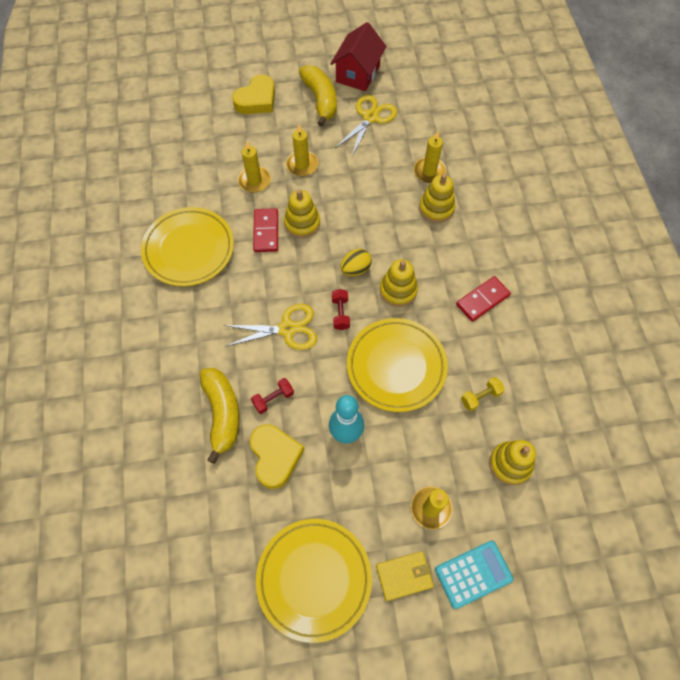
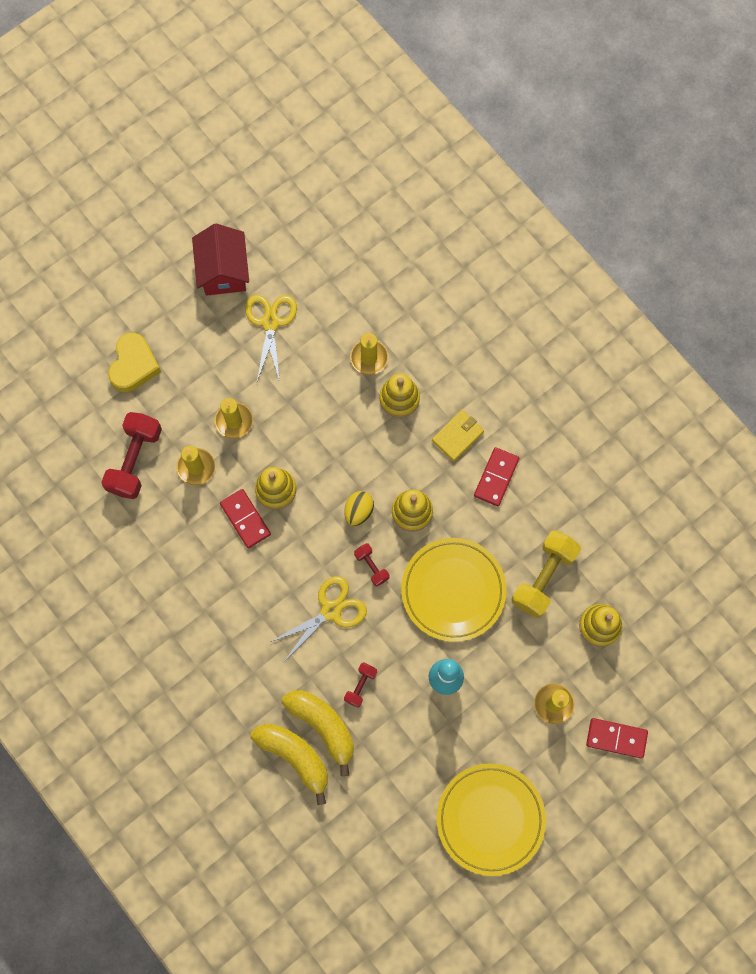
camera: 30 degrees left, 10 degrees up
(189, 249) = (180, 582): yellow plate -> none
(215, 156) = (135, 460): none -> red dumbbell
(275, 456) = (395, 737): yellow heart -> none
(320, 100) = (203, 328): yellow banana -> yellow banana (295, 757)
(404, 576) = (562, 773): yellow wallet -> yellow wallet (457, 436)
(473, 574) = (616, 738): turquoise calculator -> red domino
(480, 397) = (543, 577): yellow dumbbell -> yellow dumbbell, size x1.99

